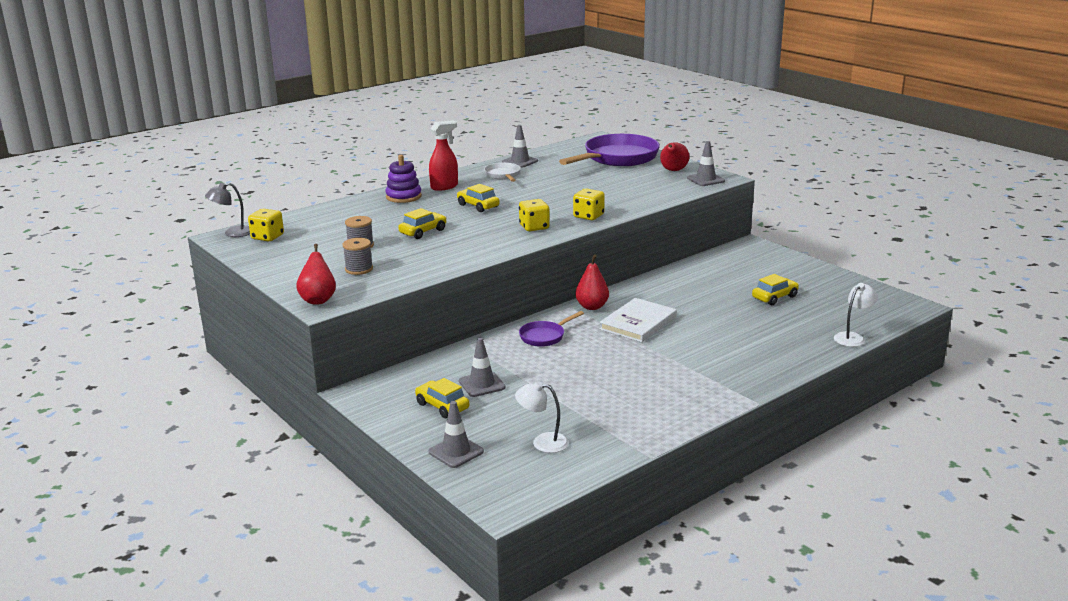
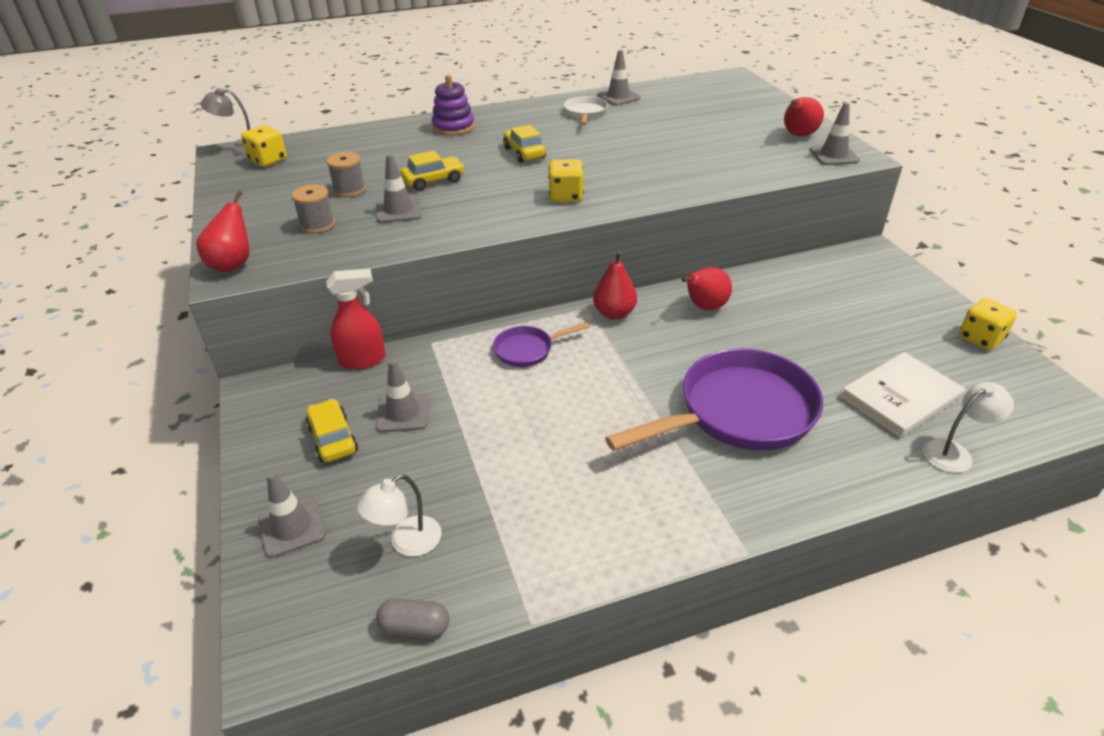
camera: 20 degrees right, 15 degrees up
(414, 252) = (398, 210): none -> grey traffic cone
(444, 186) = (508, 120): red spray bottle -> red spray bottle (363, 360)
(542, 442) = (407, 543): white lamp -> white lamp turned 75 degrees counterclockwise
(581, 475) = (415, 627): none -> grey capsule
(588, 216) = (644, 190): yellow dice -> yellow dice (980, 338)
(617, 158) = (738, 107): purple pan -> purple pan (738, 412)
(638, 323) = (657, 353): white book -> white book (900, 397)
(653, 293) = (704, 307): none -> red pear
(774, 297) = (866, 349): yellow car -> none

